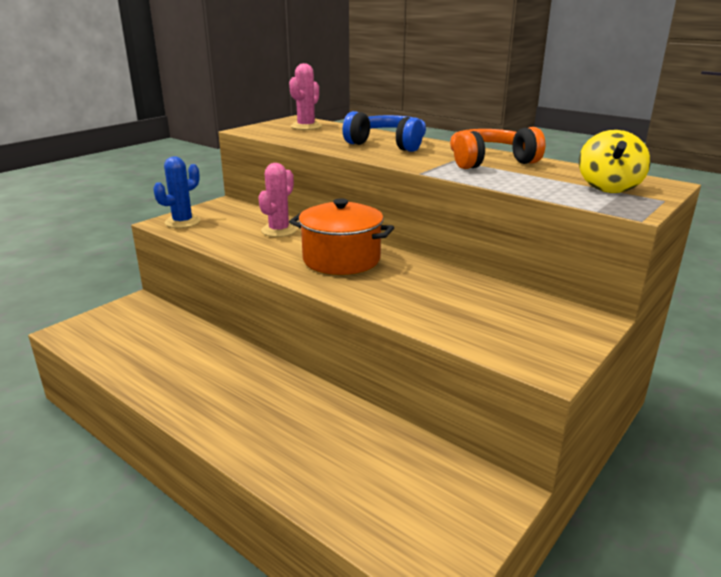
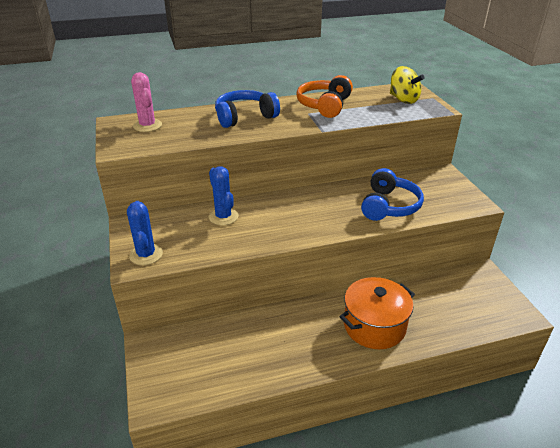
camera: 55 degrees left, 10 degrees up
(279, 230) = (223, 217): pink cactus -> blue cactus
(341, 259) = (302, 211): orange pot -> orange pot (374, 326)
(430, 303) = (389, 206): none -> blue headphones

